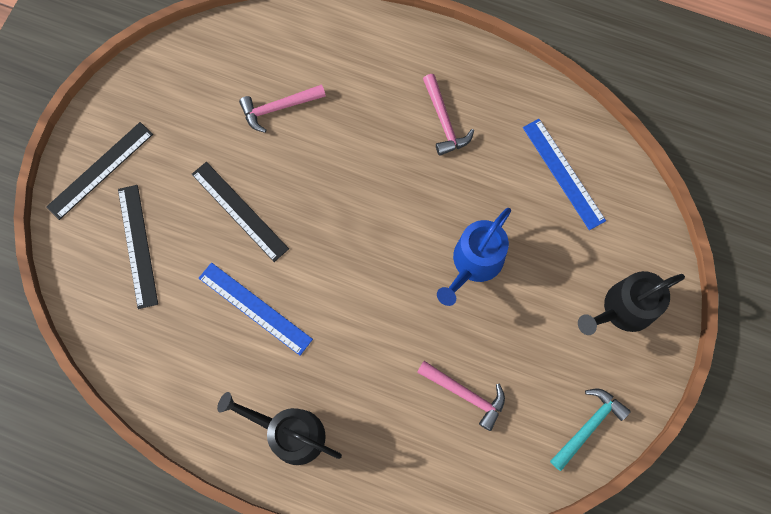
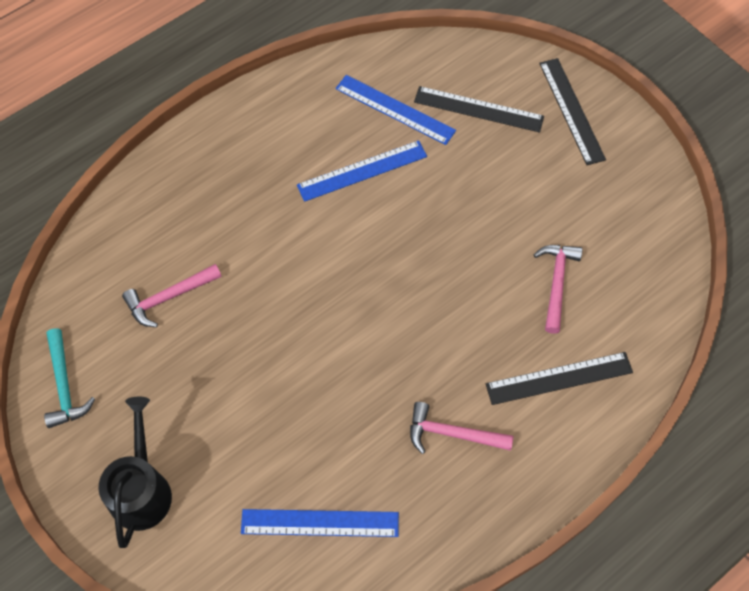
camera: 120 degrees right, 10 degrees down
(174, 316) = (395, 109): none -> blue ruler
(239, 211) = (464, 200): black ruler -> black ruler (559, 378)
(290, 433) = (236, 147): black watering can -> none
(474, 263) = (283, 375): blue watering can -> none

